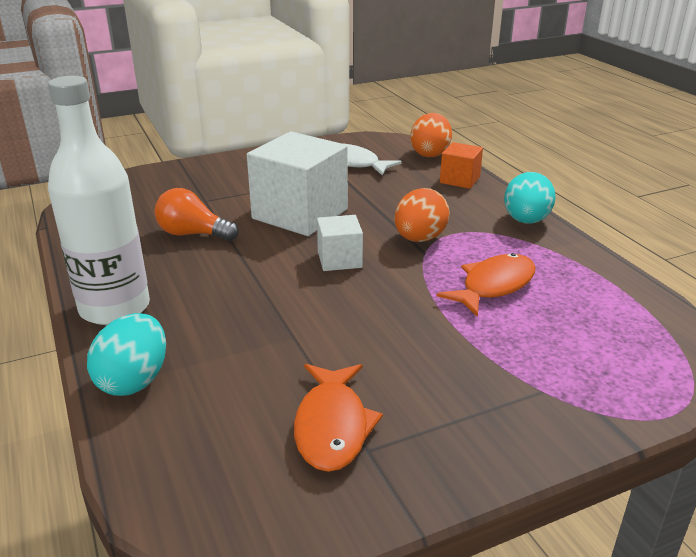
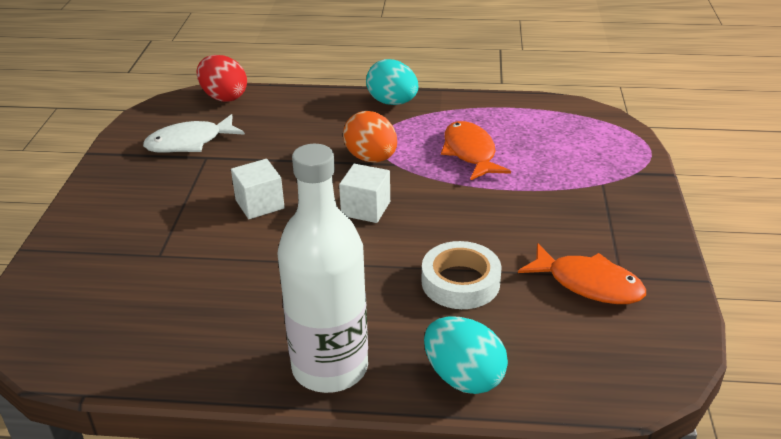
camera: 60 degrees left, 5 degrees up
(193, 234) = (229, 281): orange light bulb -> none
(271, 340) = (460, 282): none -> white tape
(300, 214) = (259, 204): white cube -> white cube, size x0.51
(430, 154) = (224, 97): orange egg -> red egg
(459, 180) = (292, 102): orange cube -> none

